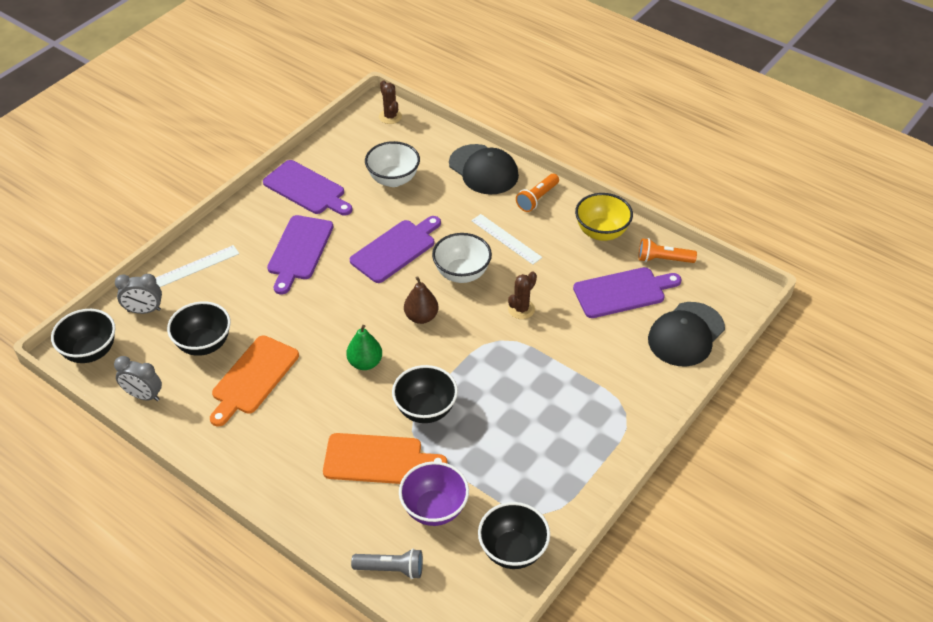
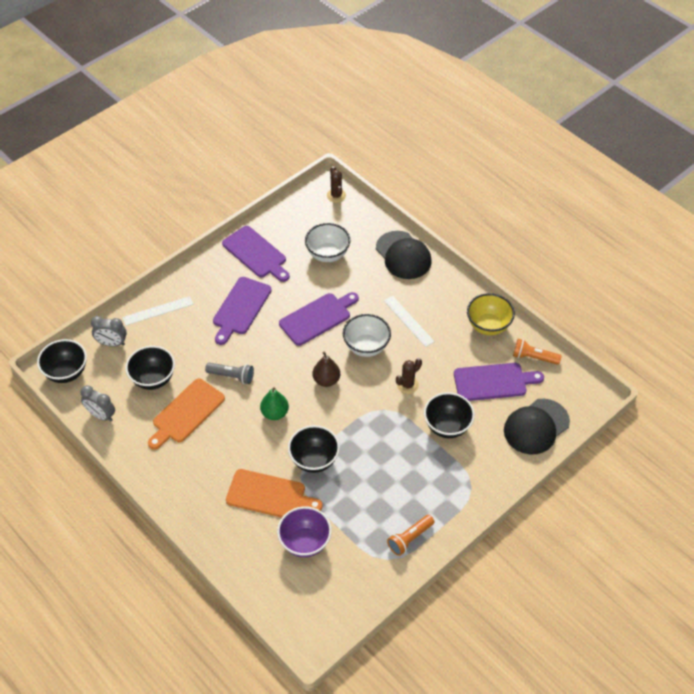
camera: 10 degrees right, 5 degrees up
(391, 569) = (263, 585): grey flashlight -> grey flashlight (232, 376)
(513, 551) = (358, 585): black bowl -> black bowl (447, 426)
(537, 199) = (442, 288): orange flashlight -> orange flashlight (410, 539)

